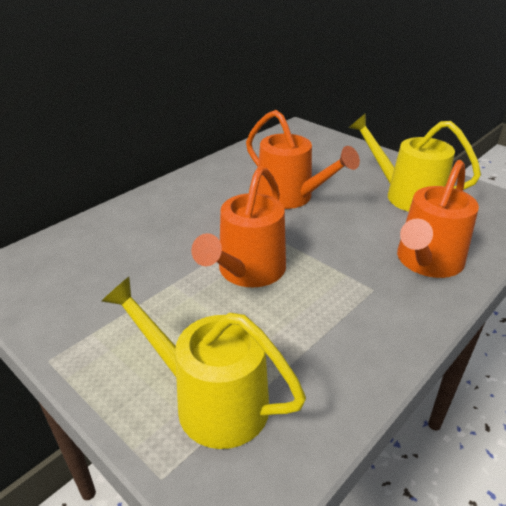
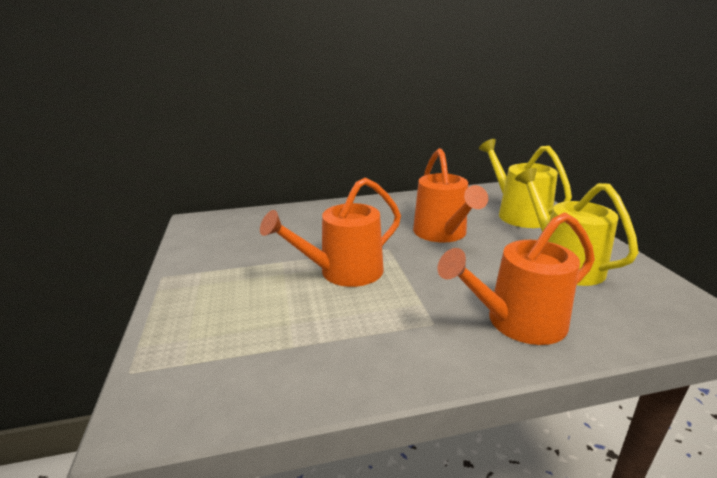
camera: 35 degrees right, 10 degrees down
(210, 400) = (213, 342): yellow watering can -> yellow watering can (518, 214)

